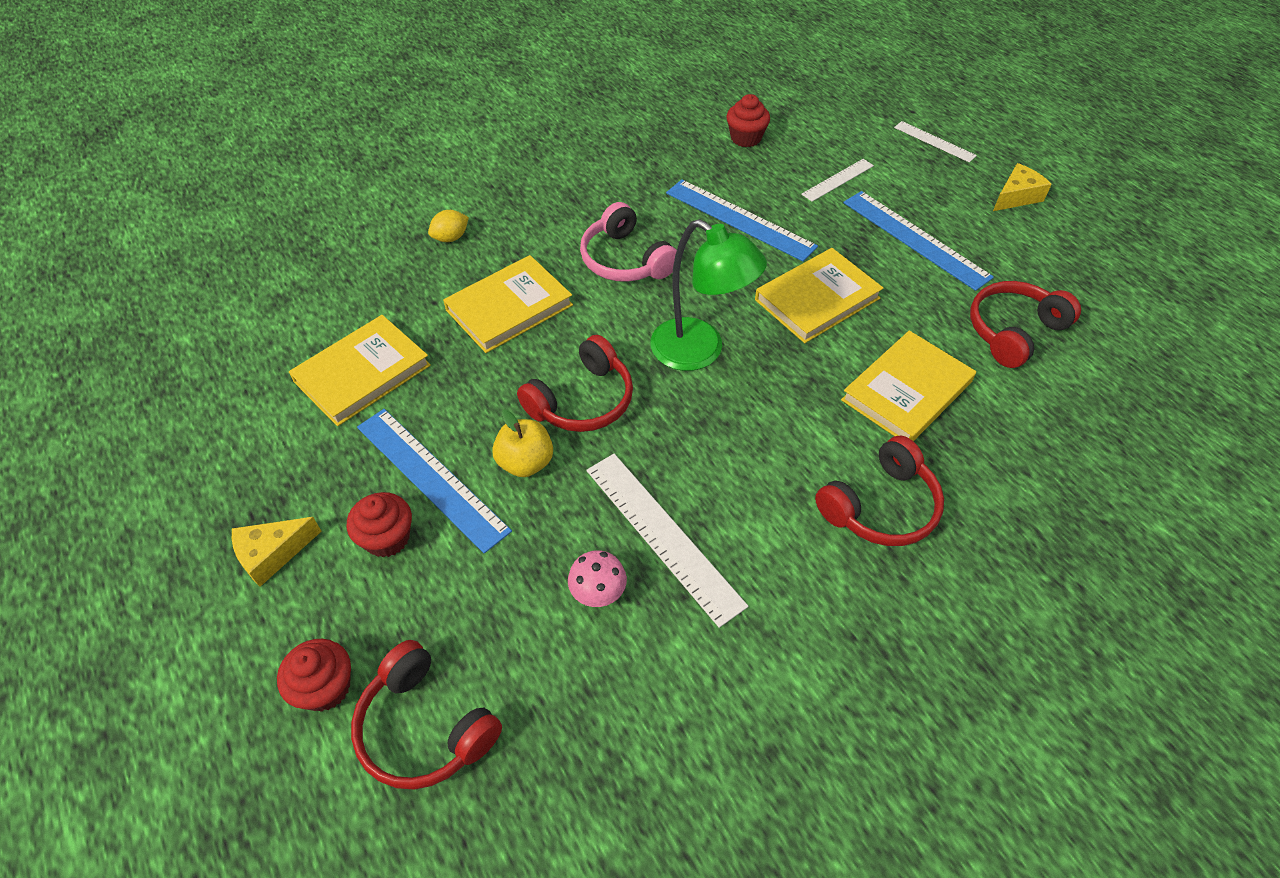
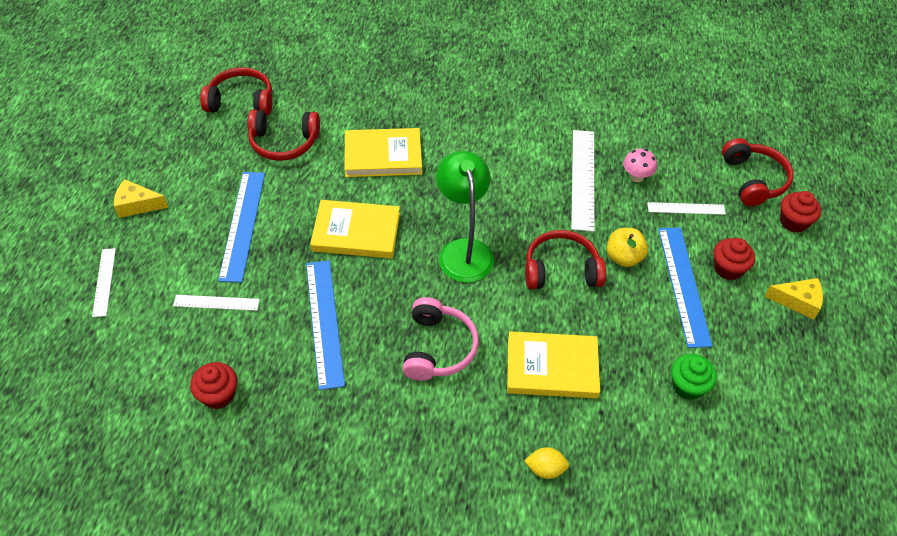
camera: 140 degrees left, 0 degrees up
(362, 373) = (688, 386): yellow book -> green cupcake
(496, 592) = (686, 208): none -> white ruler
(880, 506) = (467, 124): red headphones -> red headphones (241, 101)

